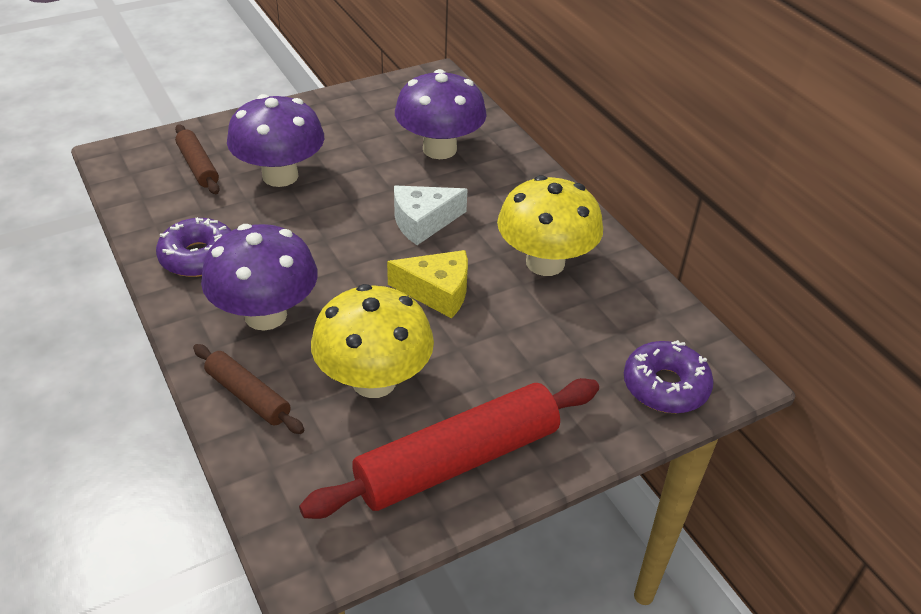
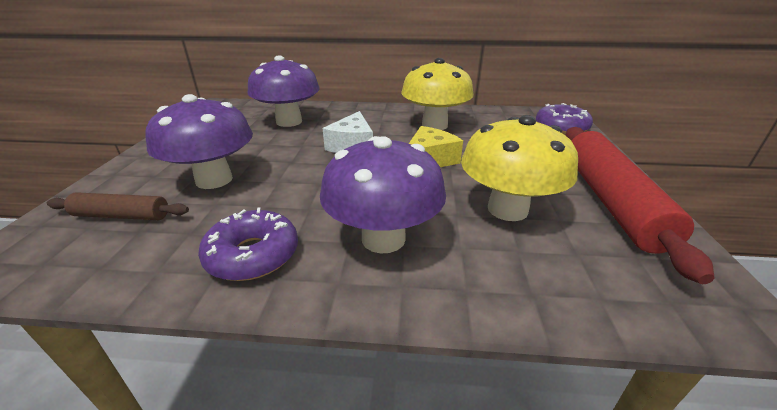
camera: 55 degrees left, 10 degrees down
(248, 396) = (490, 283): brown rolling pin -> none

